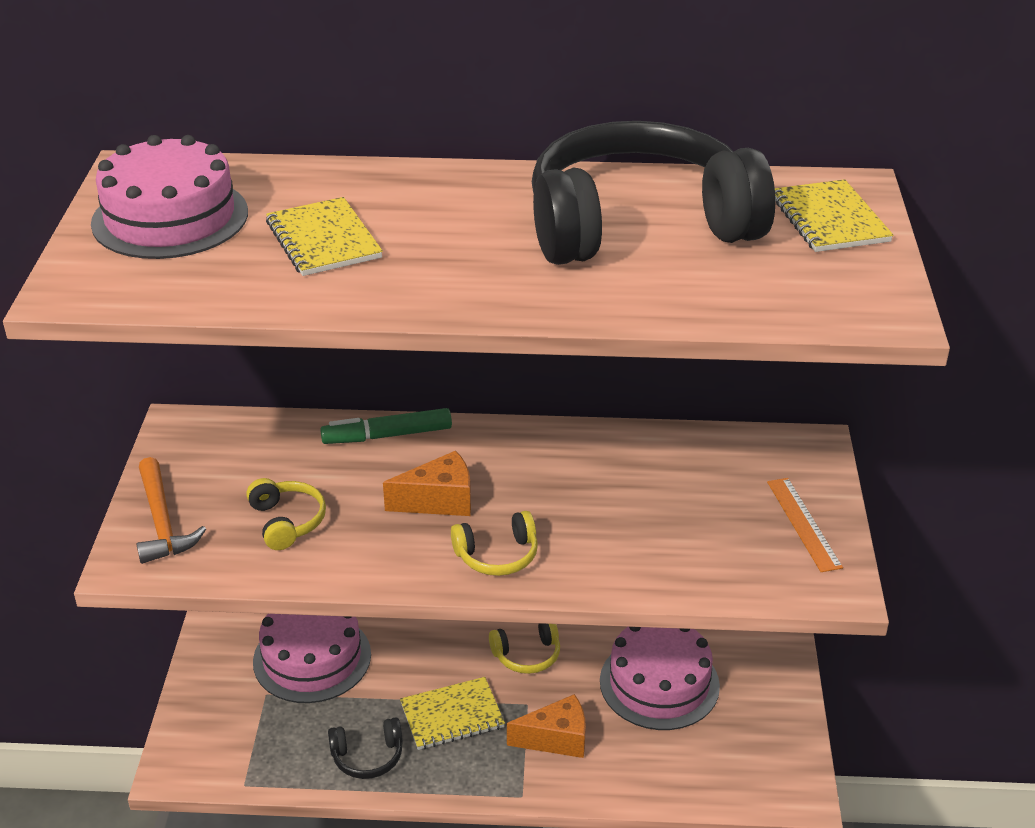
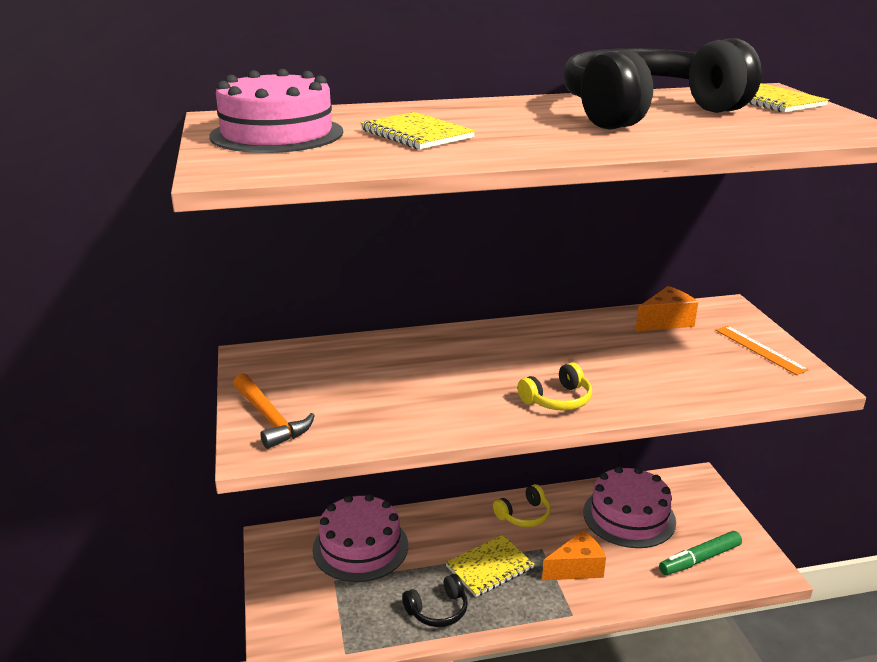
camera: 15 degrees left, 10 degrees down
(287, 522) = (376, 403): yellow headphones -> none
(387, 435) = (422, 340): green marker -> green marker (699, 559)
(439, 501) = (489, 373): orange cheese -> orange cheese (665, 322)

